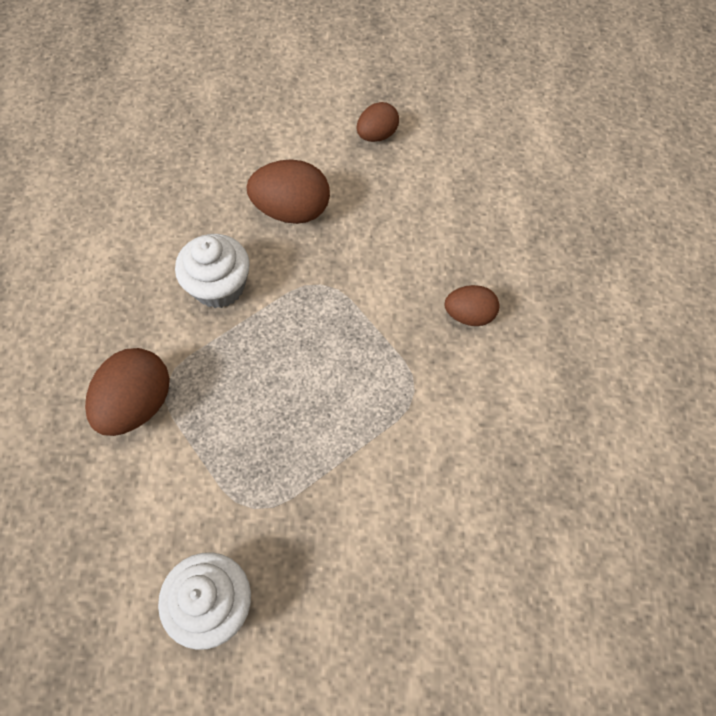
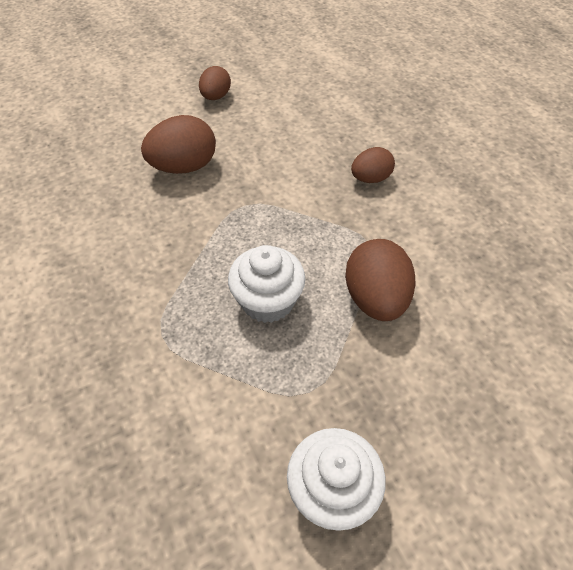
camera: 30 degrees left, 10 degrees down
(137, 404) = (145, 364): brown egg -> brown egg (375, 298)
(219, 286) = (159, 242): white cupcake -> white cupcake (267, 301)

